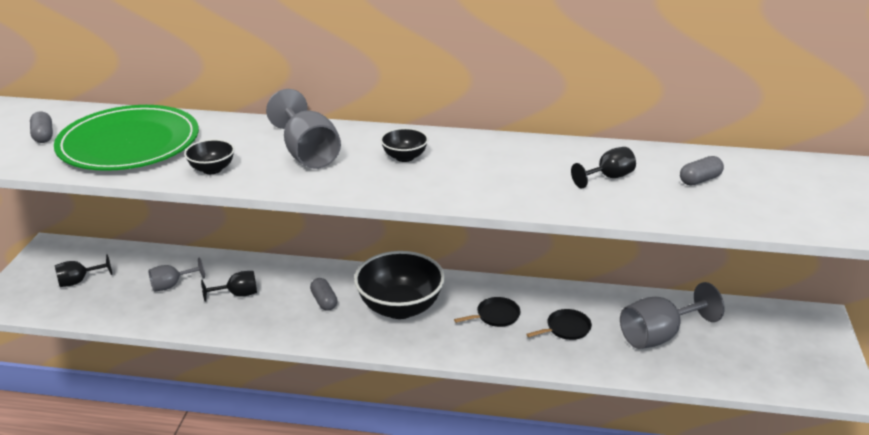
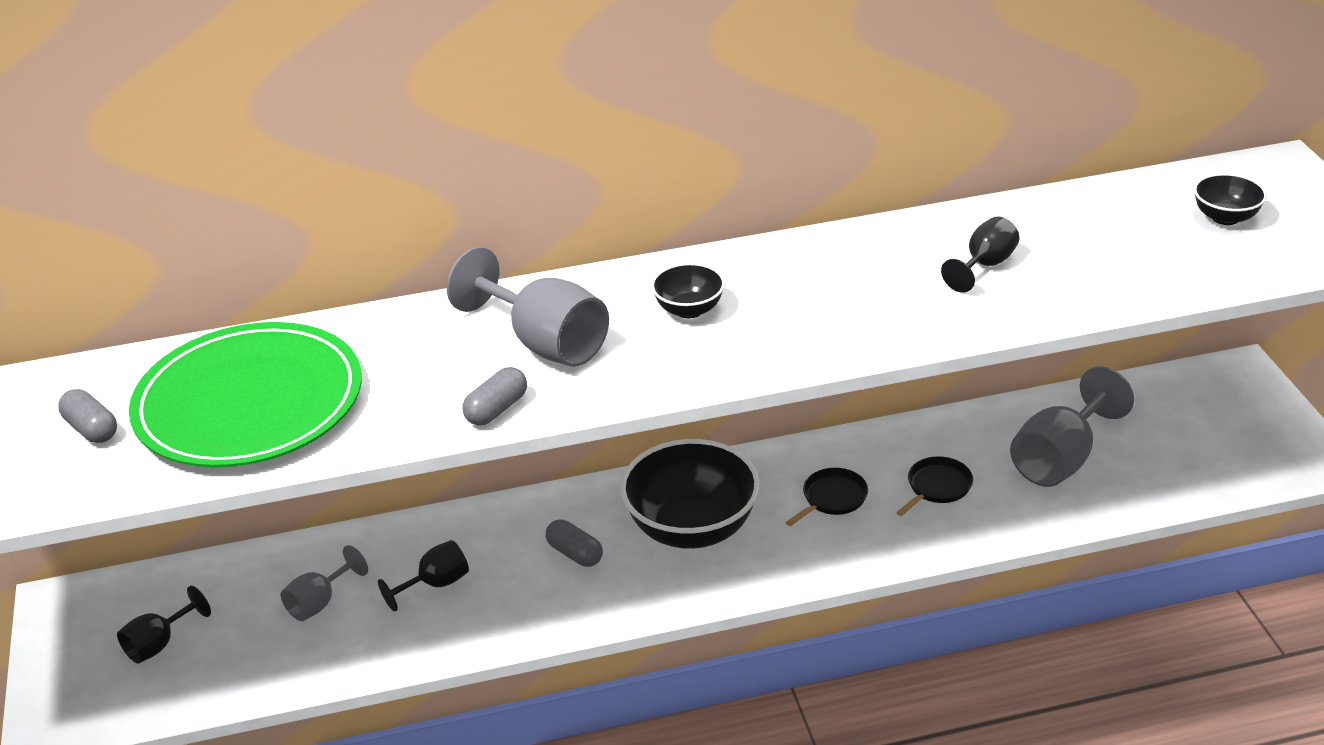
camera: 20 degrees left, 5 degrees up
(212, 169) = (423, 409): black bowl -> black bowl (1225, 217)
(700, 180) = (1100, 237): grey capsule -> grey capsule (496, 409)

